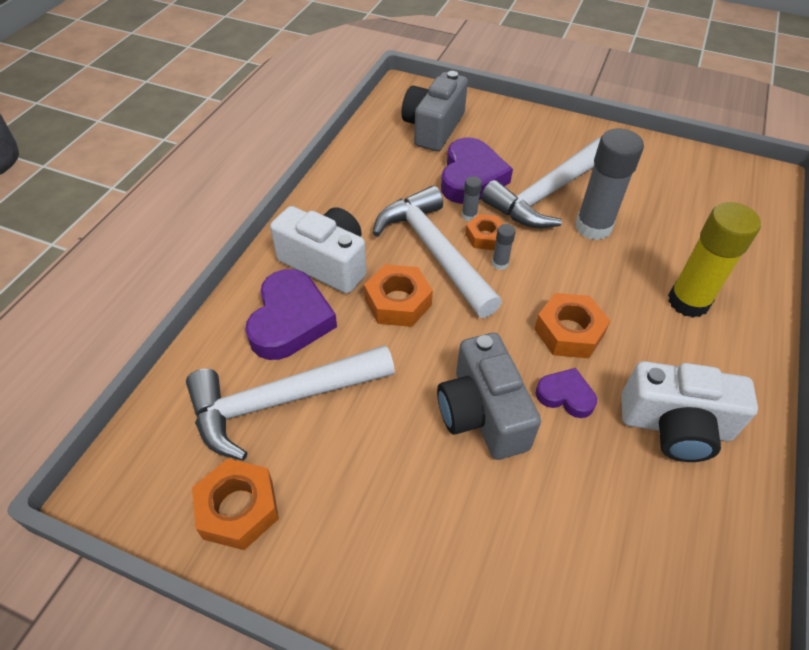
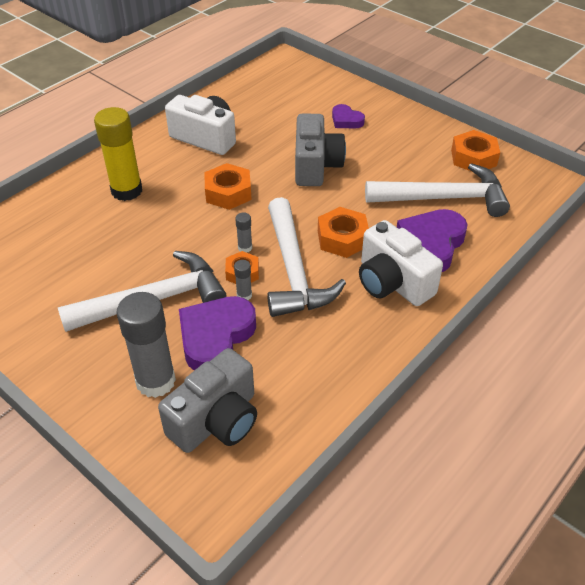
camera: 160 degrees left, 5 degrees down
(565, 396) = (258, 163): purple heart -> purple heart (346, 120)
(593, 227) = (142, 258): grey glue stick -> grey glue stick (156, 381)

